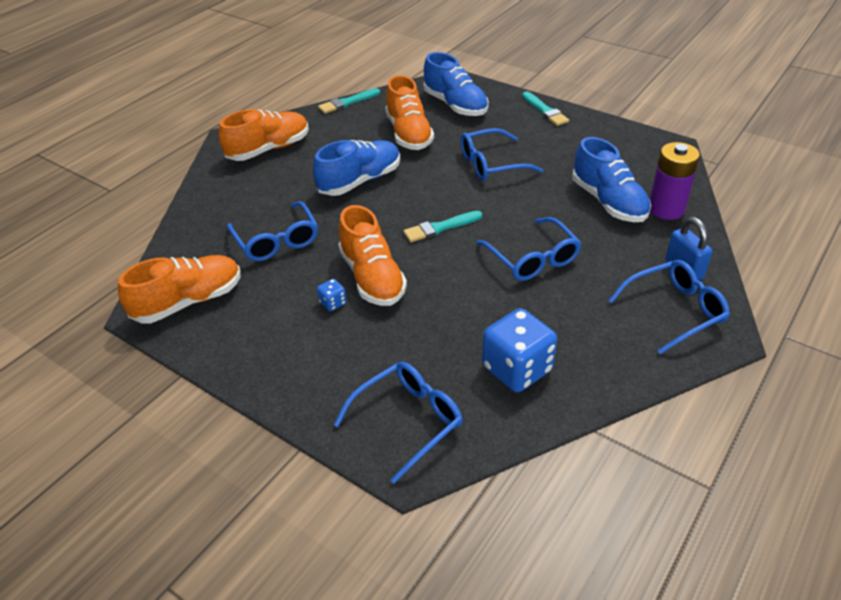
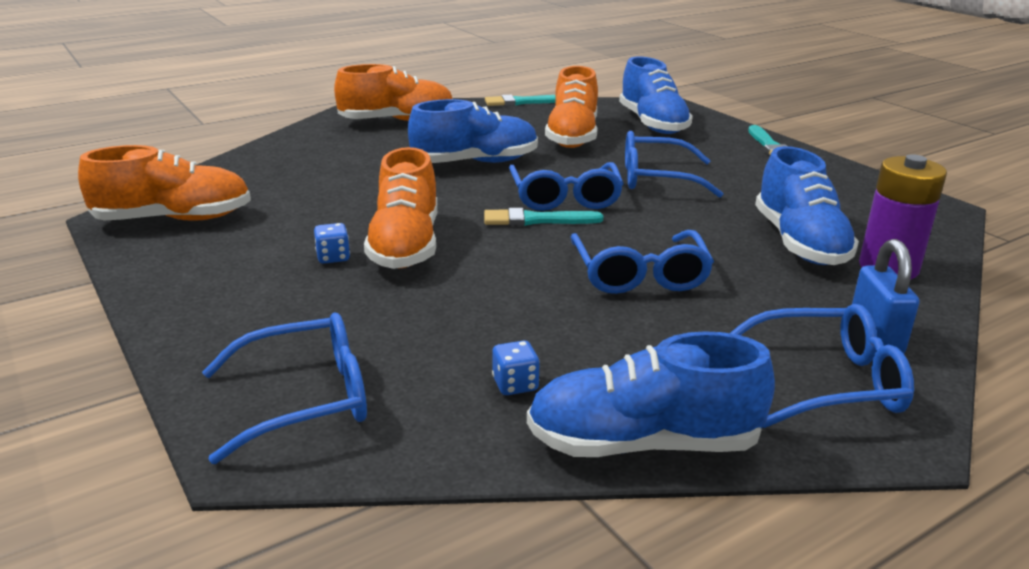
camera: 20 degrees right, 15 degrees down
(276, 240) = (327, 191): blue glasses -> blue glasses (565, 197)
(517, 369) = (515, 384): blue dice -> blue dice, size x0.44
(607, 386) = (643, 443): none -> blue shoe

